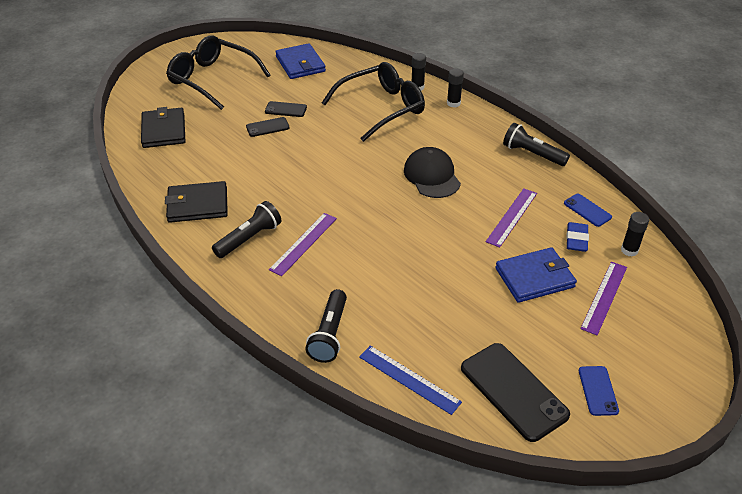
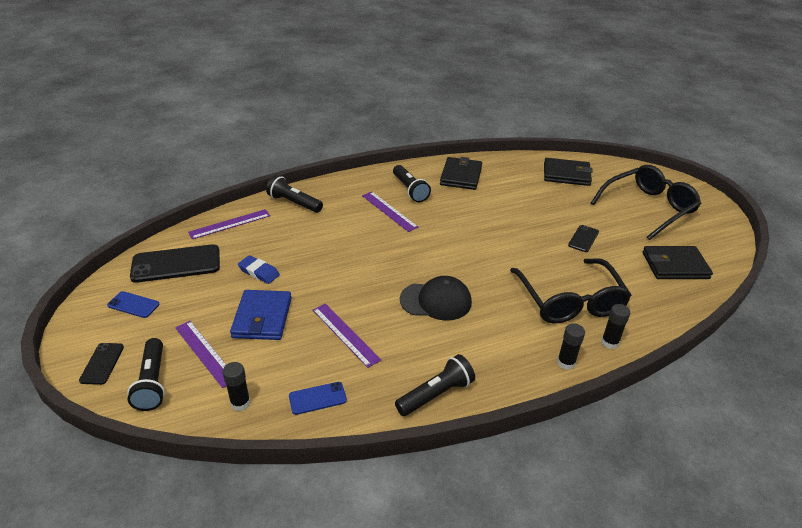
camera: 110 degrees right, 5 degrees down
(267, 127) = (555, 223): black phone -> black phone (102, 363)
(300, 64) = (675, 265): blue wallet -> black wallet
(409, 379) = (230, 224): blue ruler -> purple ruler
(576, 239) = (284, 368): blue eraser -> blue eraser (259, 272)
(662, 315) = (152, 382): none -> black flashlight

